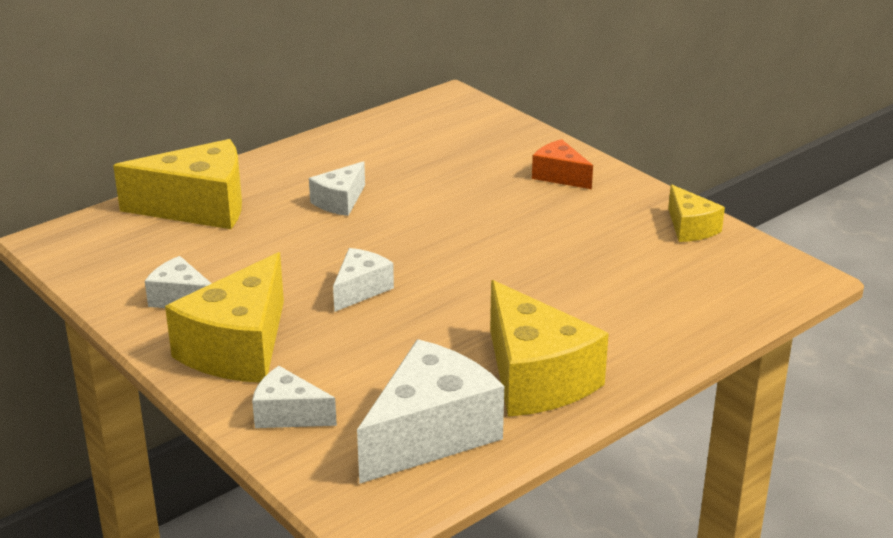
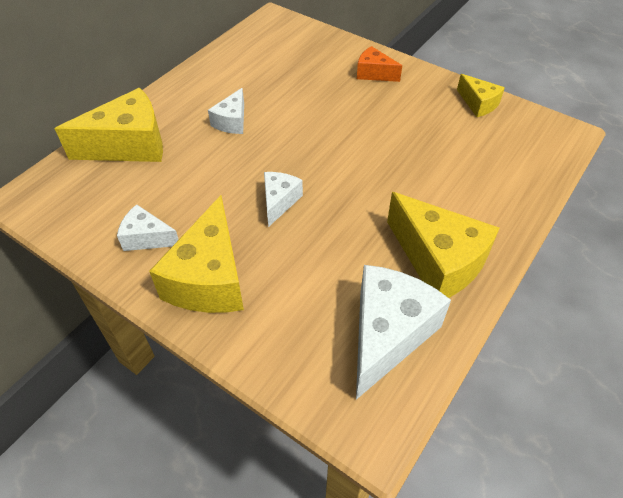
camera: 15 degrees left, 20 degrees up
(288, 414) = (273, 339): white cheese -> none

